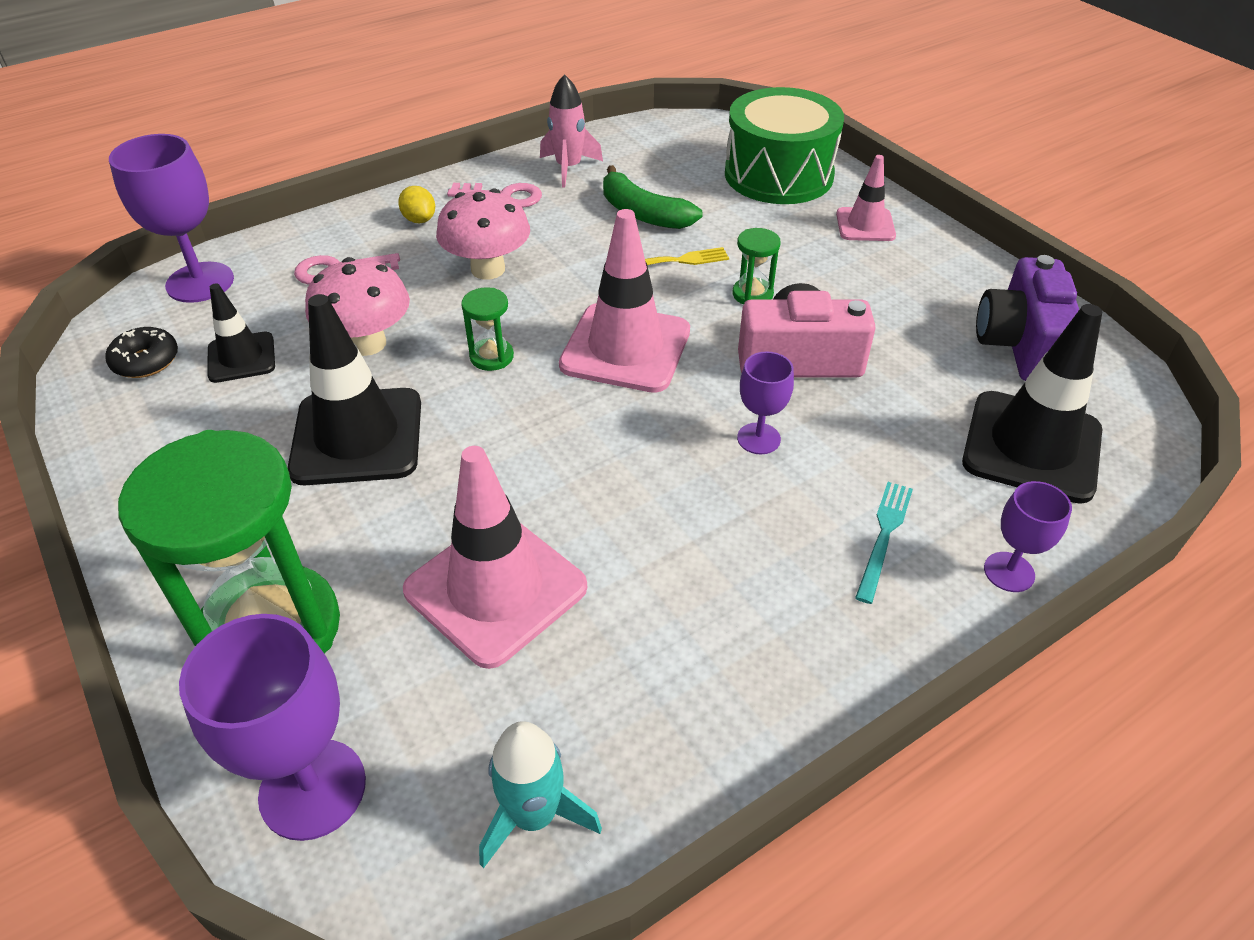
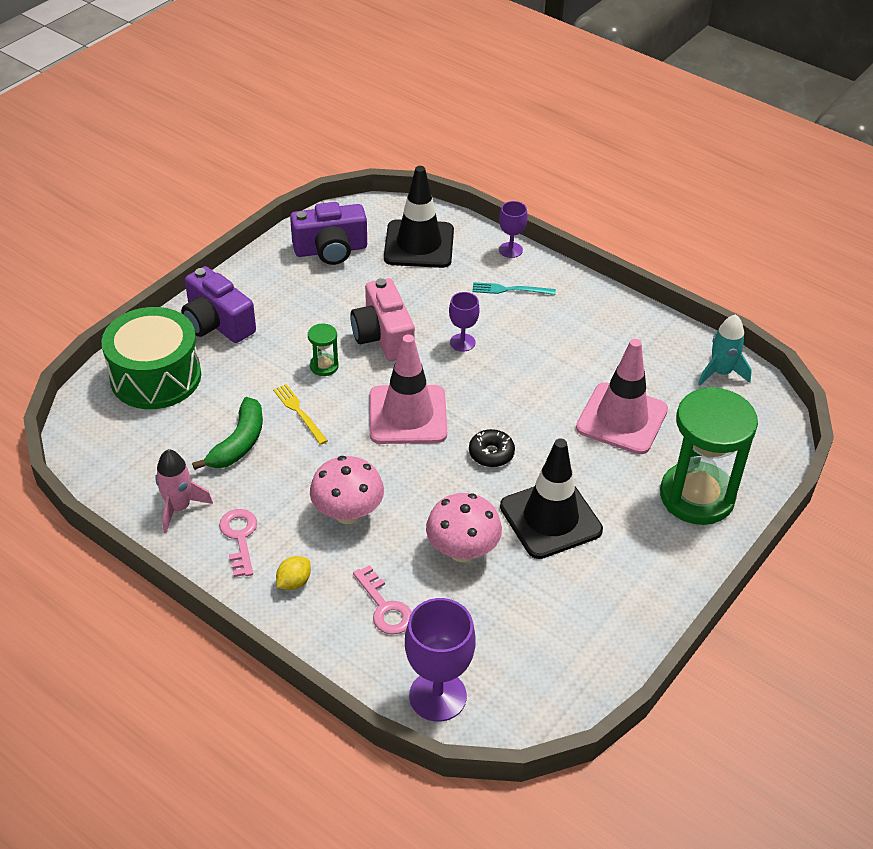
camera: 110 degrees left, 0 degrees up
(146, 361) = (541, 677): black donut -> black donut (491, 453)
(241, 358) = (510, 618): black traffic cone -> none
(313, 789) = (757, 445): purple goblet -> none
(491, 357) = (446, 478): green hourglass -> none
(865, 225) = (217, 323): pink traffic cone -> purple camera

